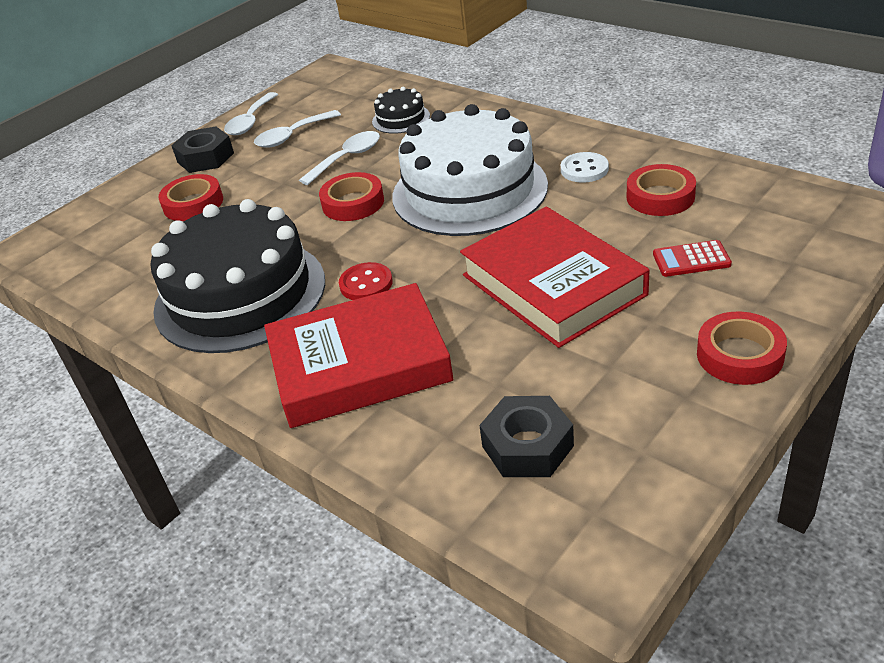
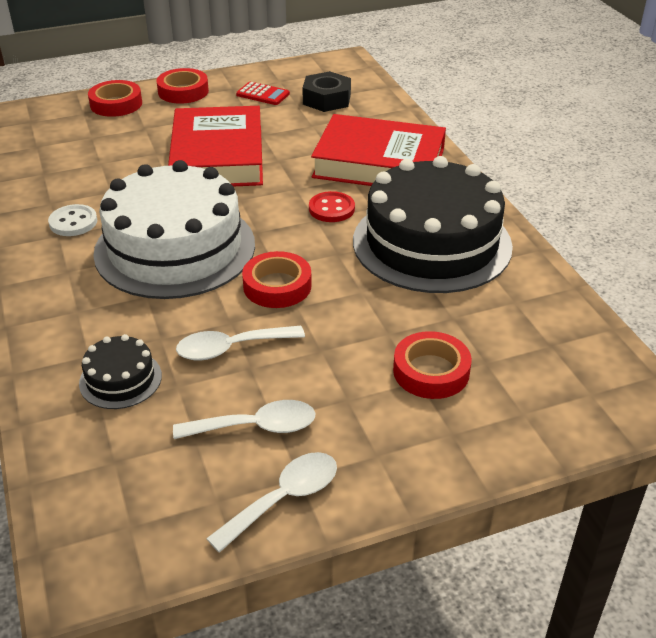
camera: 155 degrees left, 0 degrees up
(205, 158) = (383, 450): black nut -> none
(660, 197) = (69, 177): red tape -> red tape (116, 104)
(691, 259) = (125, 135): red calculator -> red calculator (263, 94)

